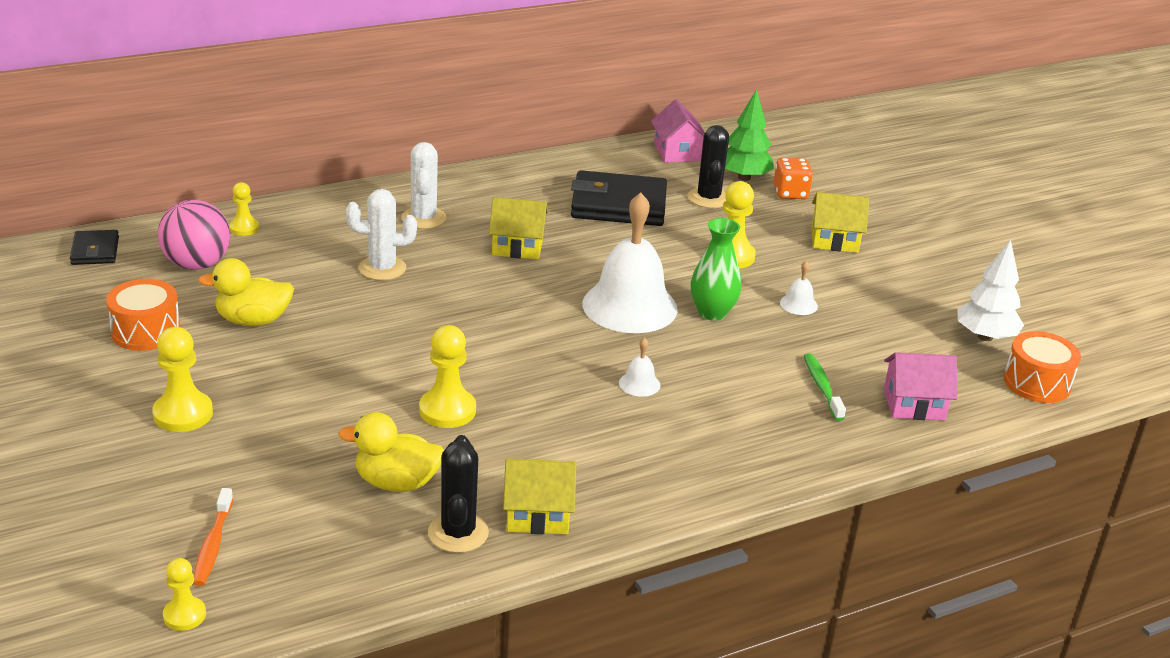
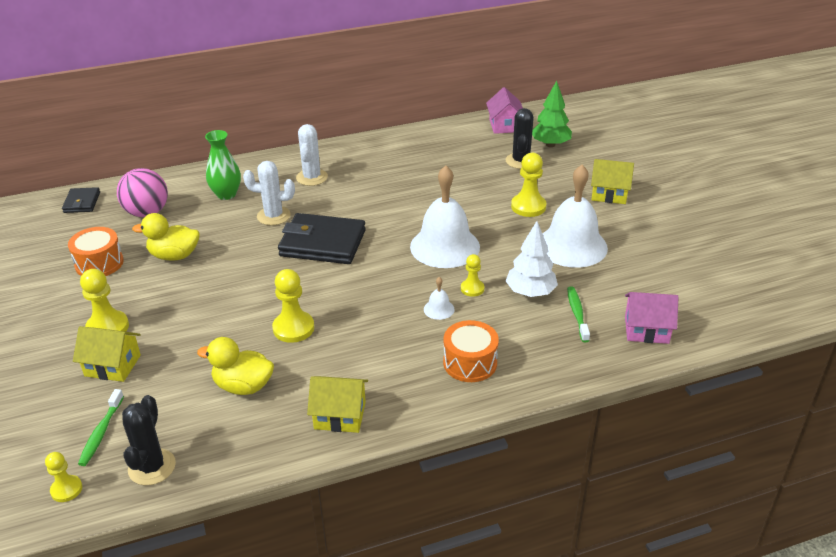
camera: 10 degrees right, 5 degrees up
(213, 545) = (101, 433): orange toothbrush -> green toothbrush
(244, 228) = (186, 185): yellow pawn -> yellow pawn (472, 289)
(458, 533) = (278, 429): black cactus -> black cactus (152, 467)
(517, 246) = (373, 199): yellow house -> yellow house (112, 365)
(618, 205) = (453, 166): black wallet -> black wallet (322, 243)
(712, 312) = (505, 252): green vase -> green vase (226, 194)
(790, 193) = (582, 157): orange dice -> none
(798, 304) = (572, 246): white bell -> white bell, size x2.47
(985, 337) = (713, 273): white tree -> white tree (530, 292)
(1037, 383) = (748, 313): orange drum -> orange drum (470, 363)

